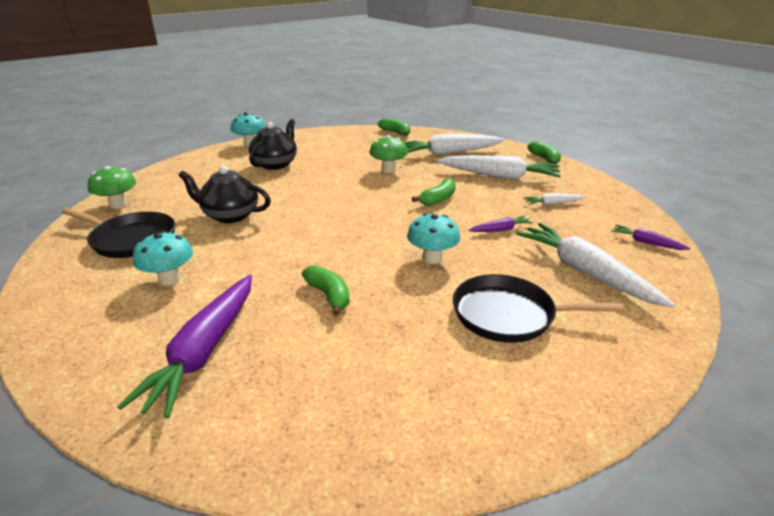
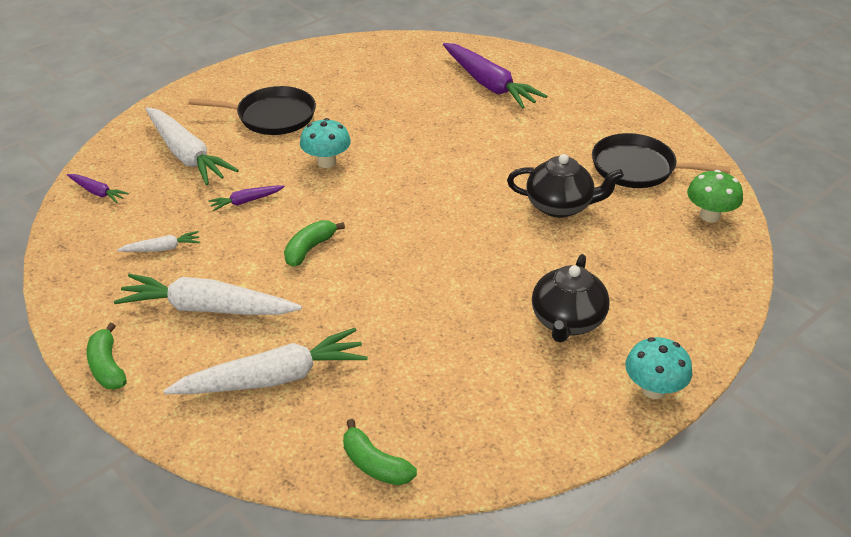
camera: 175 degrees right, 10 degrees up
(169, 279) = (559, 130): turquoise mushroom -> none
(204, 350) = (489, 84): purple carrot -> purple carrot turned 135 degrees clockwise
(329, 295) = (416, 123): green banana -> none
(388, 170) = (380, 315): green mushroom -> none

